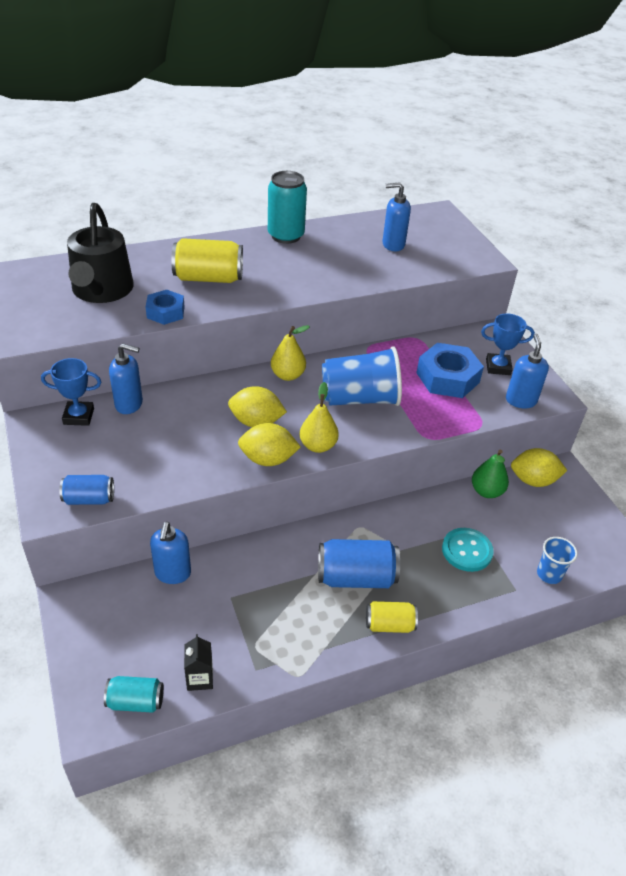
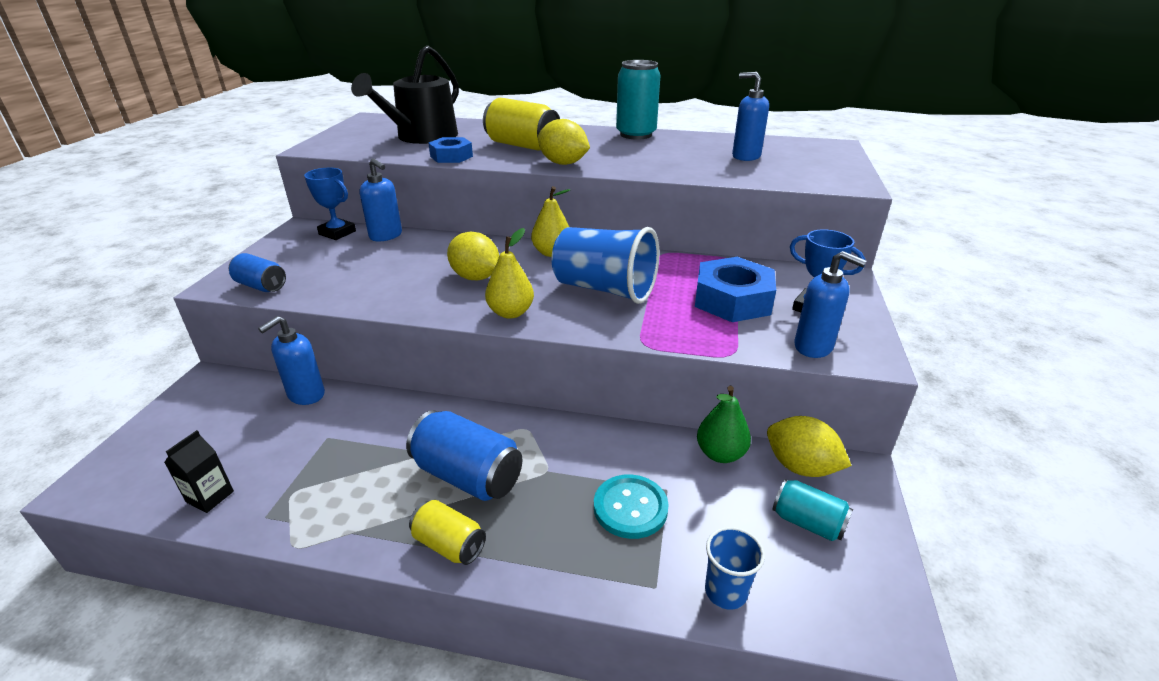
camera: 35 degrees right, 10 degrees down
(136, 701) = (137, 488): turquoise can -> turquoise can (807, 522)
(268, 459) = (447, 307): yellow lemon -> yellow lemon (563, 163)
(520, 400) = (813, 347): blue soap dispenser -> blue soap dispenser turned 90 degrees clockwise

